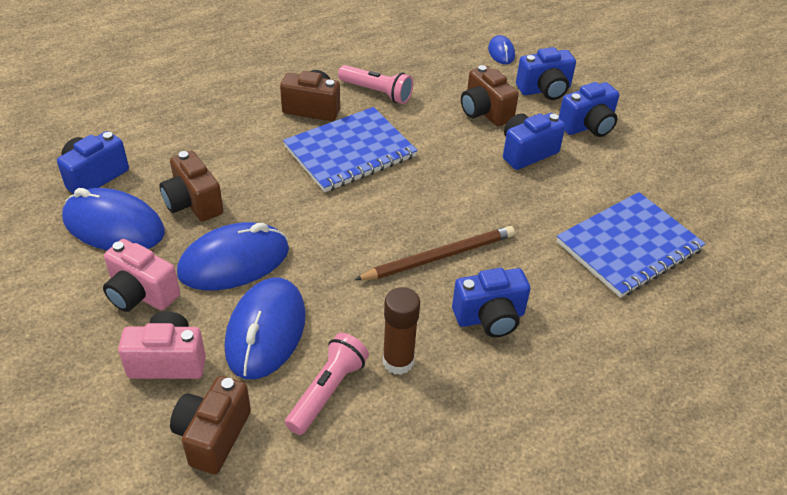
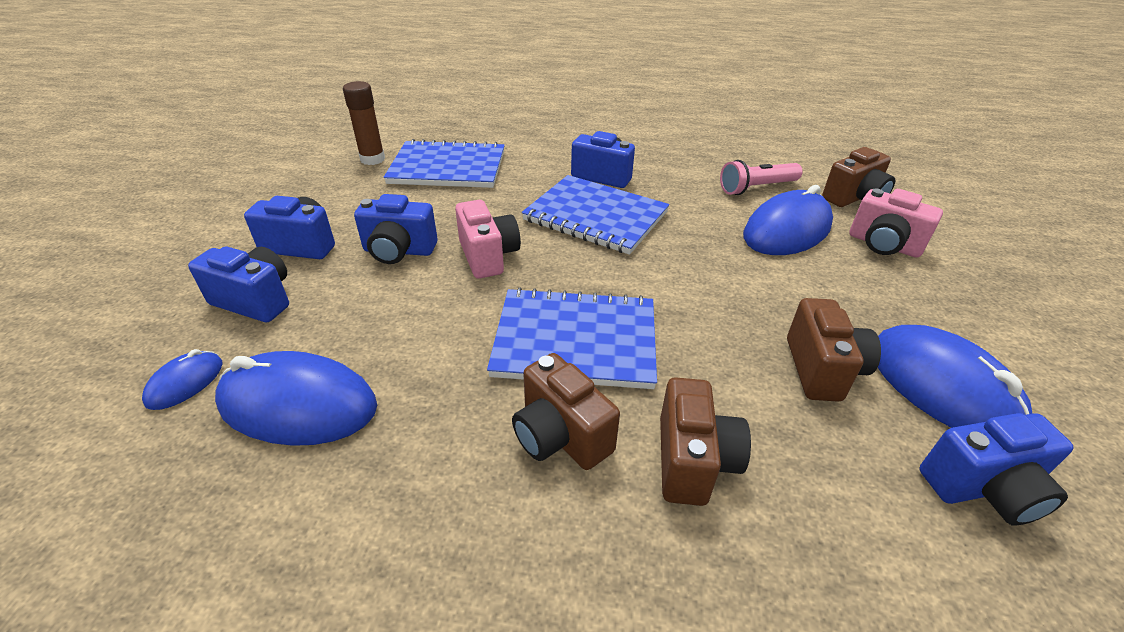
camera: 140 degrees left, 5 degrees down
(141, 294) = (906, 300): pink camera -> pink camera (488, 256)
(234, 262) = (793, 288): blue mouse -> blue mouse (298, 405)
(377, 92) = (440, 412): pink flashlight -> none
(398, 361) = (693, 182): brown glue stick -> brown glue stick (372, 159)
(439, 256) = (595, 217): brown pencil -> blue notebook
(485, 112) = (362, 309): brown camera -> brown camera (693, 461)

